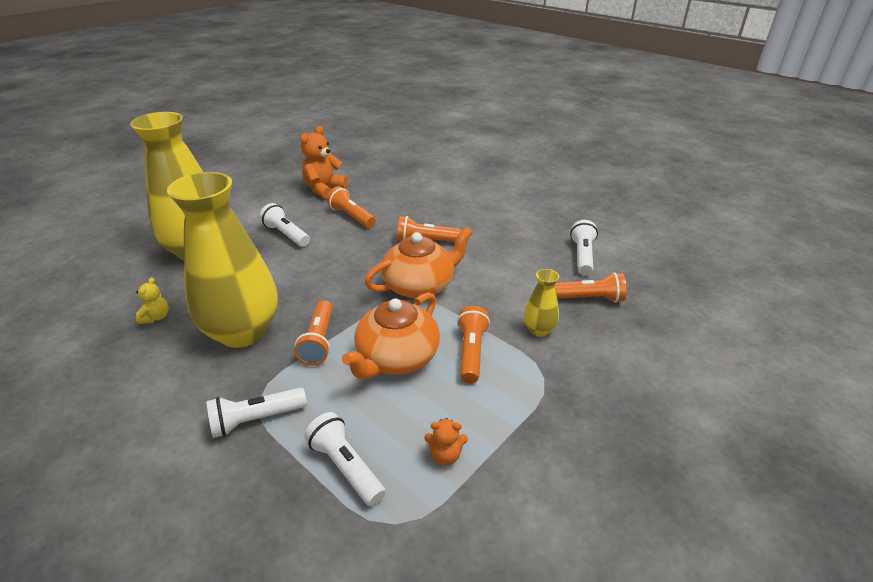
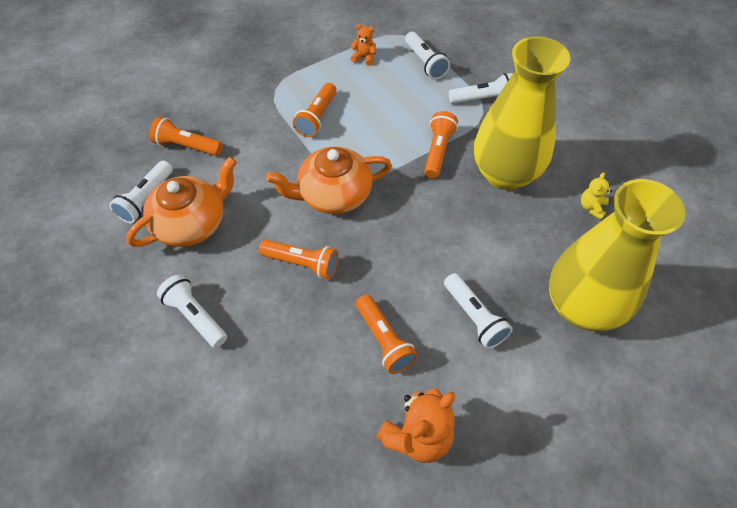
camera: 165 degrees left, 20 degrees up
(396, 358) = (377, 124): orange teapot -> orange teapot (192, 223)
(485, 208) = (195, 316): none -> white flashlight
(539, 330) = (252, 125): yellow vase -> none

